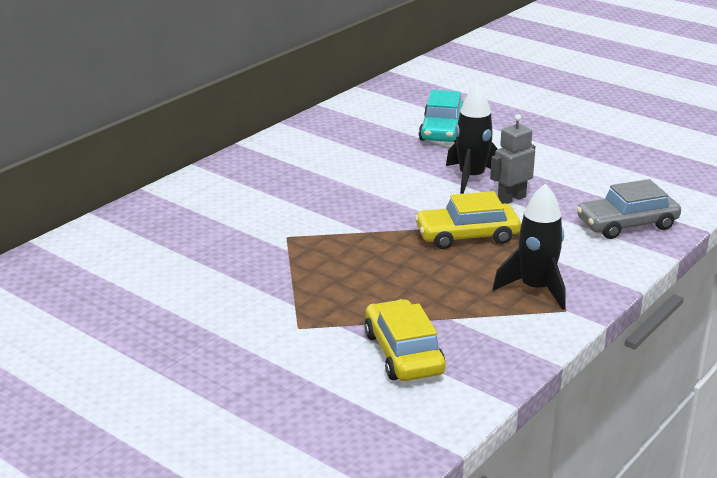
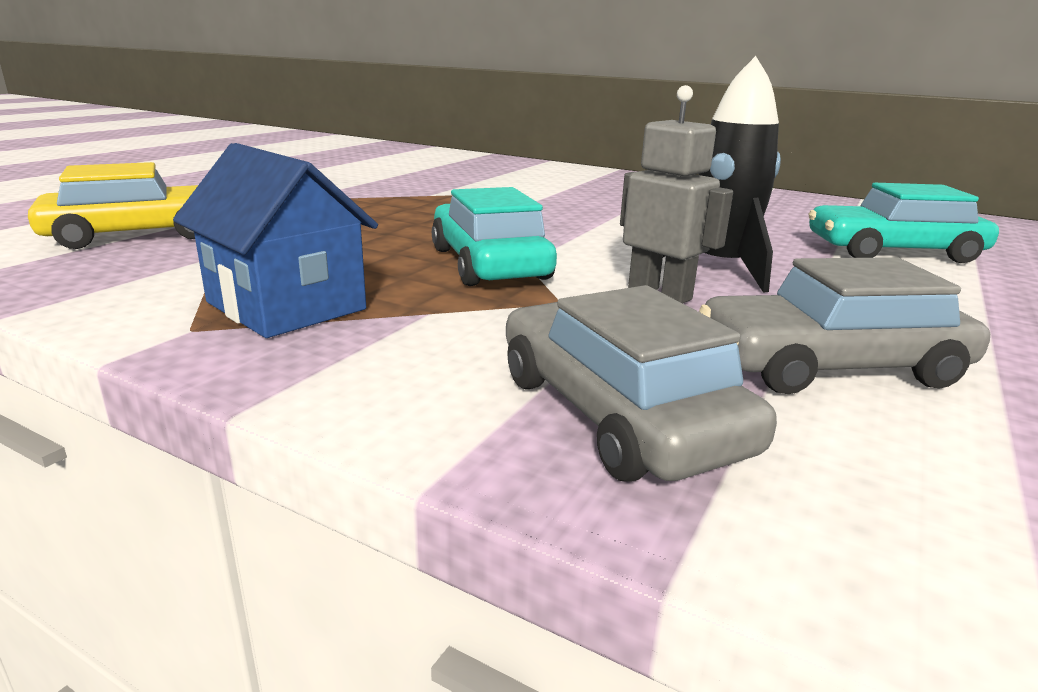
camera: 80 degrees right, 5 degrees down
(467, 236) = (489, 264): yellow car -> turquoise car
(535, 289) = (286, 306): black rocket -> blue house
(584, 182) = (829, 365): none -> grey car

